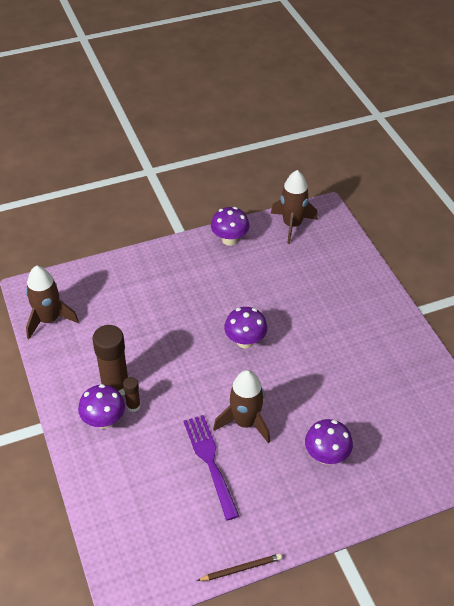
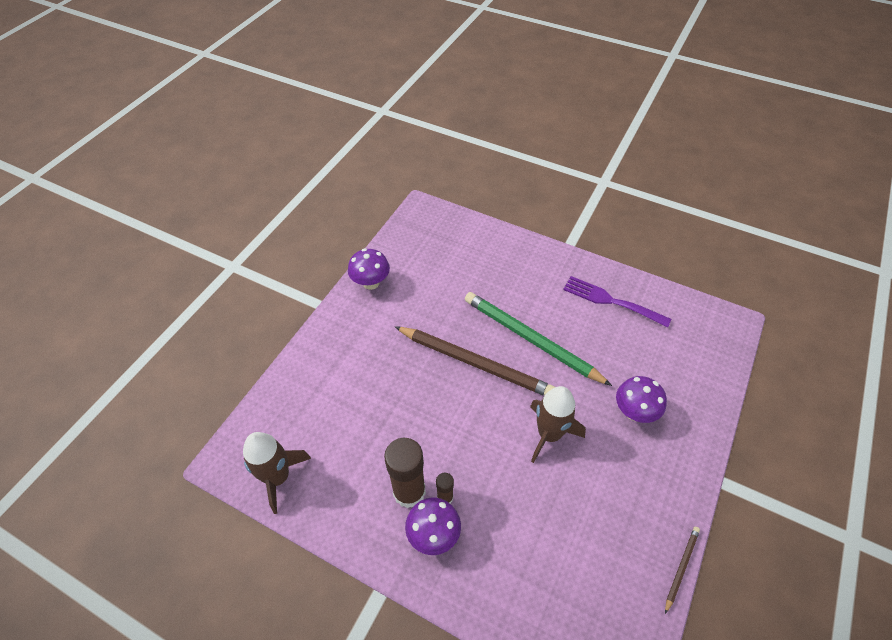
camera: 40 degrees left, 5 degrees up
(210, 461) = (559, 493): purple fork -> purple fork (611, 301)
(245, 341) = (475, 363): purple mushroom -> brown pencil
(292, 225) = (409, 237): brown rocket -> none
(304, 354) = (531, 339): none -> green pencil

